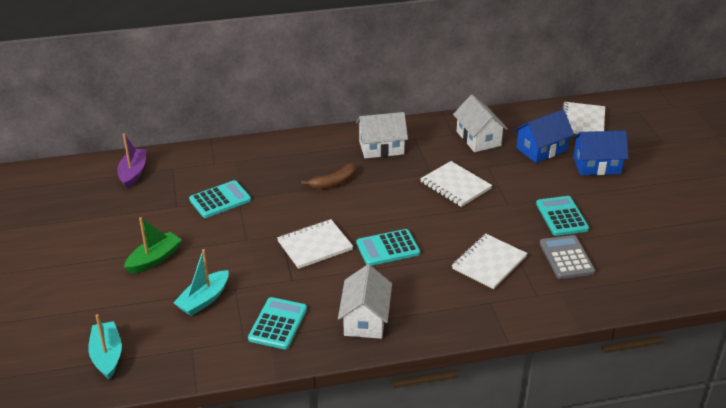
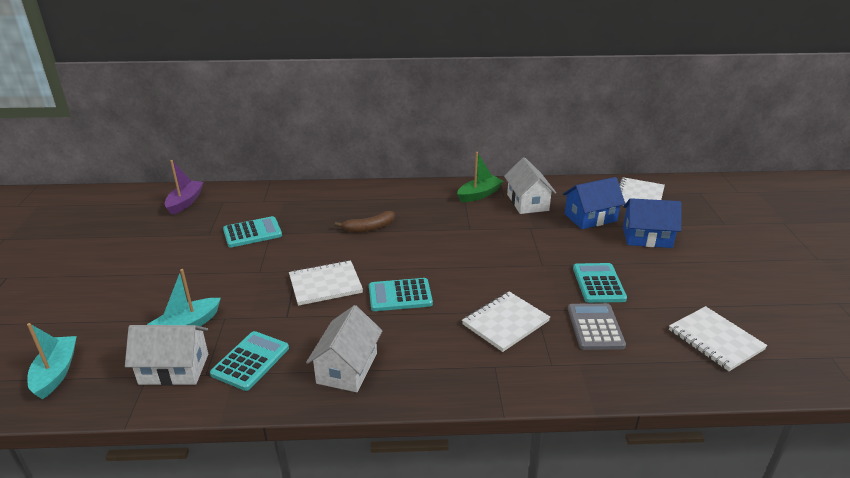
camera: 10 degrees right, 5 degrees down
(154, 259) = (160, 280): green boat -> green boat (479, 194)
(381, 148) = (428, 202): white house -> white house (174, 369)
(455, 185) = (491, 242): white notebook -> white notebook (715, 340)

